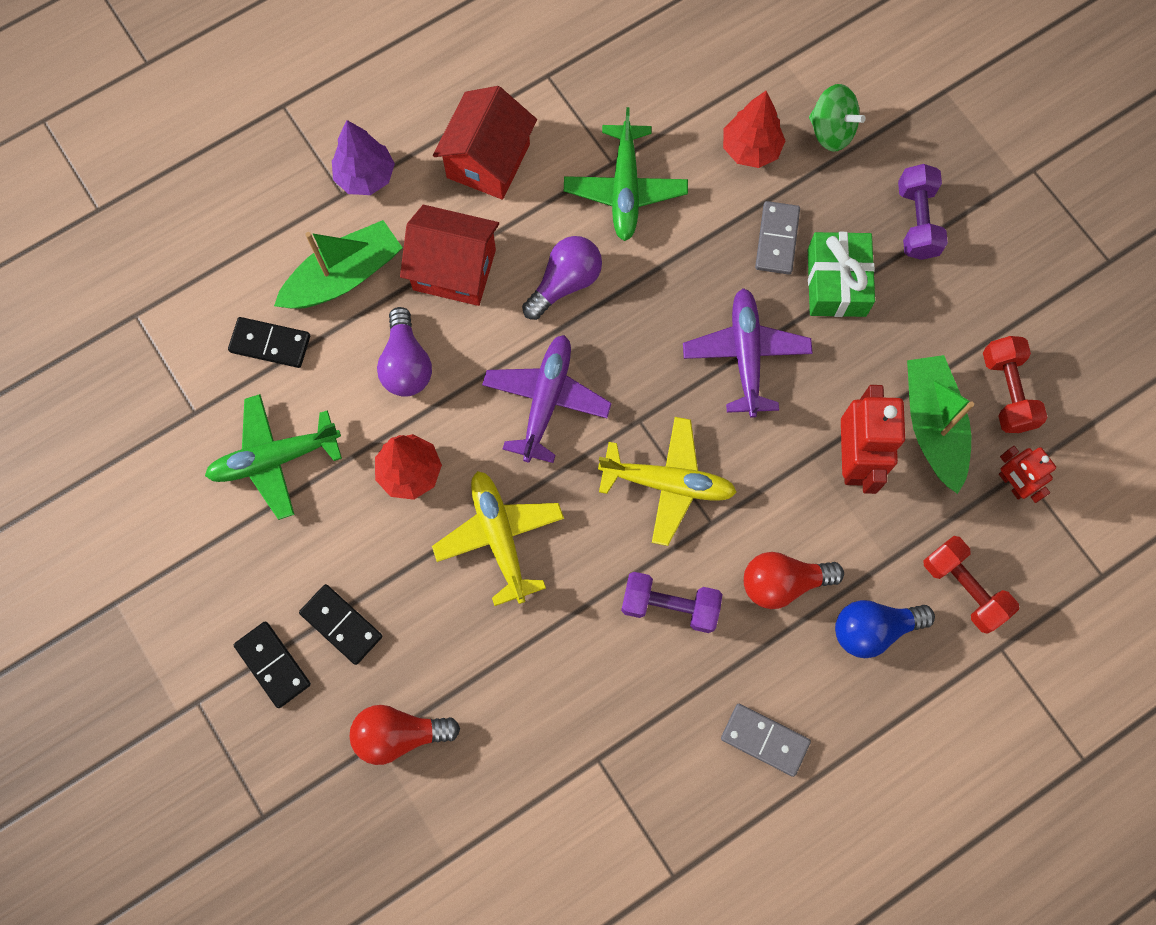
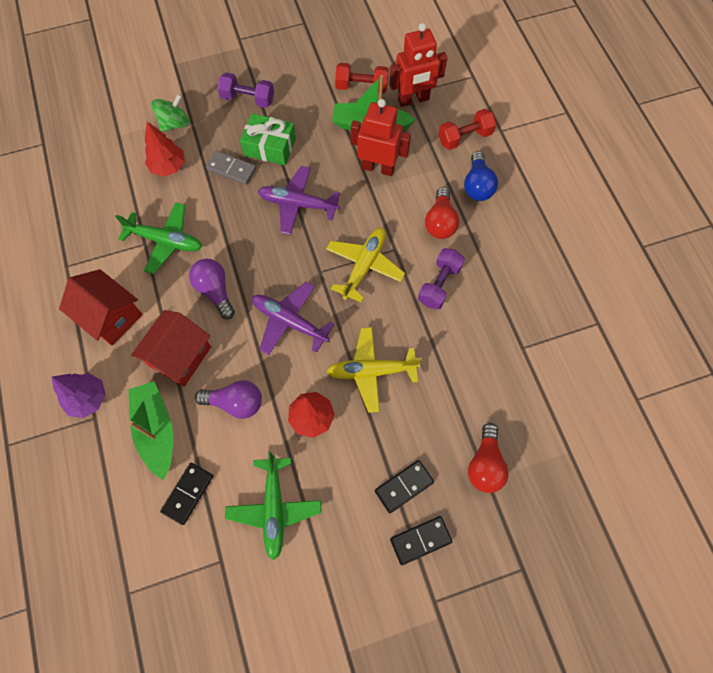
camera: 75 degrees left, 5 degrees down
(764, 740) = (528, 255): grey domino -> none
(1012, 484) = (413, 100): red robot -> red robot, size x1.70

